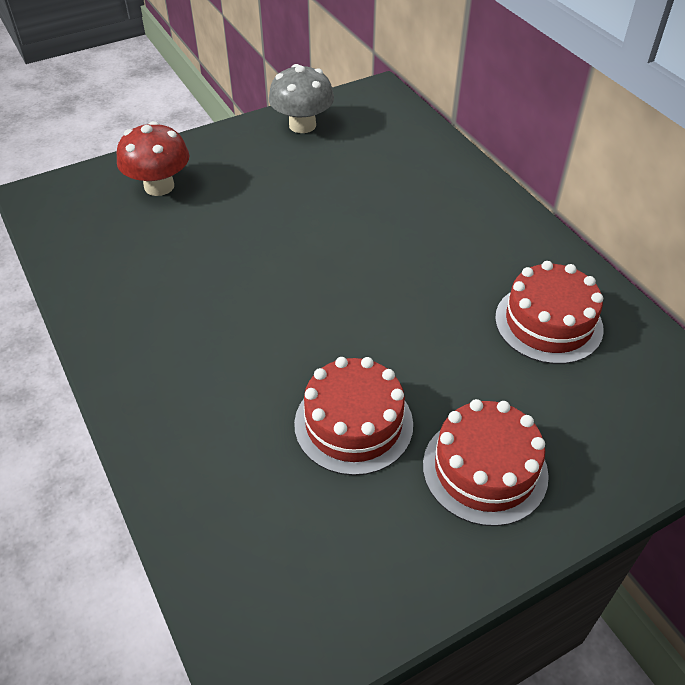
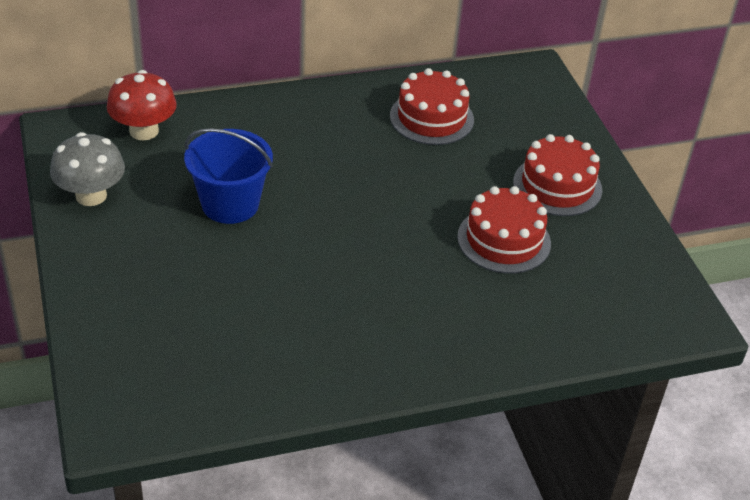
camera: 80 degrees left, 5 degrees down
(159, 186) = (145, 321): red mushroom -> red mushroom (144, 131)
(324, 201) = (230, 204): none -> blue bucket

